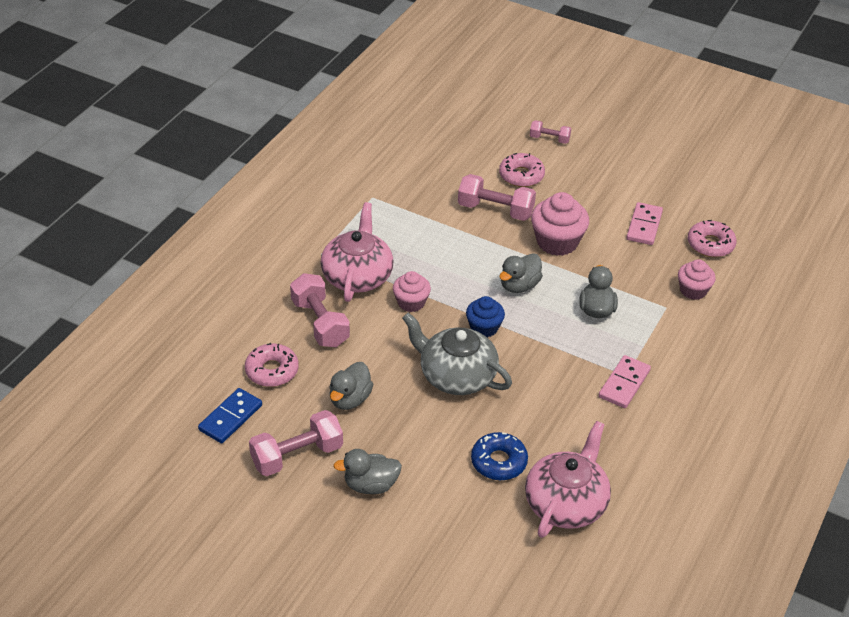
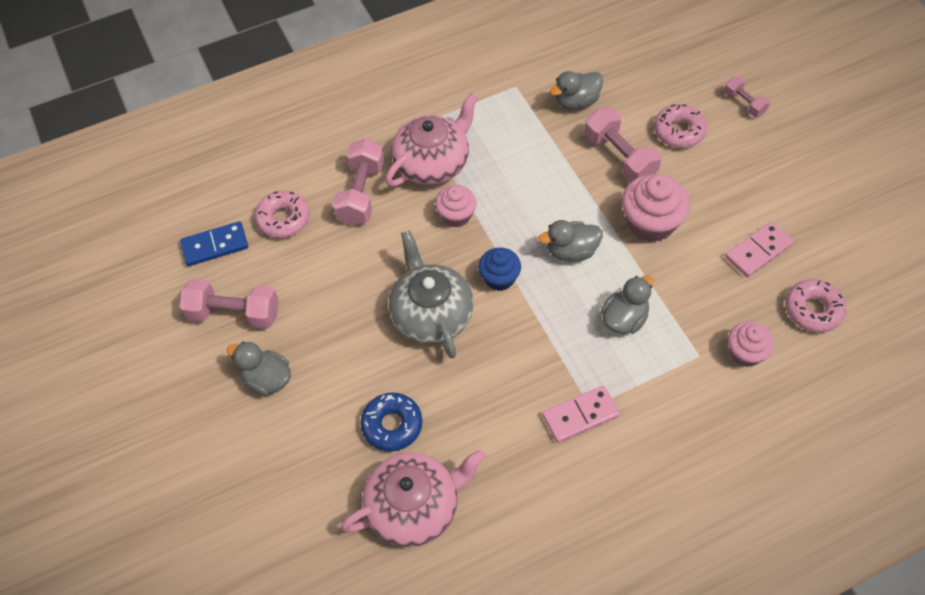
camera: 40 degrees right, 15 degrees up
(350, 399) = (322, 284): grey duck -> grey duck (576, 102)

